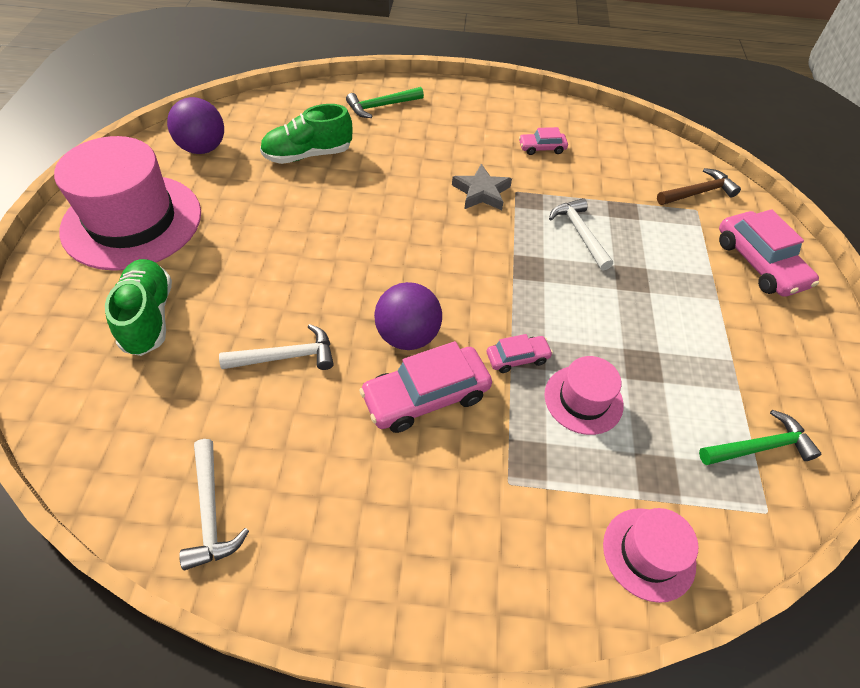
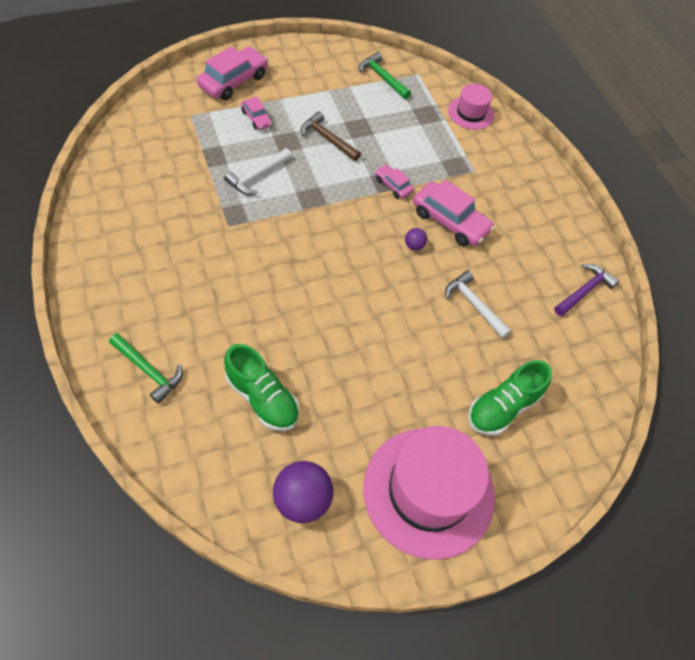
camera: 120 degrees left, 5 degrees up
(210, 512) = (584, 291): white hammer -> purple hammer
(407, 336) = (414, 245): purple ball -> purple ball, size x0.47
(481, 192) = (242, 247): grey star -> none
(542, 148) = (157, 221): pink car -> pink car (256, 118)
(583, 399) = (402, 150): pink hat -> none
(698, 193) = (169, 116): brown hammer -> brown hammer (327, 139)

